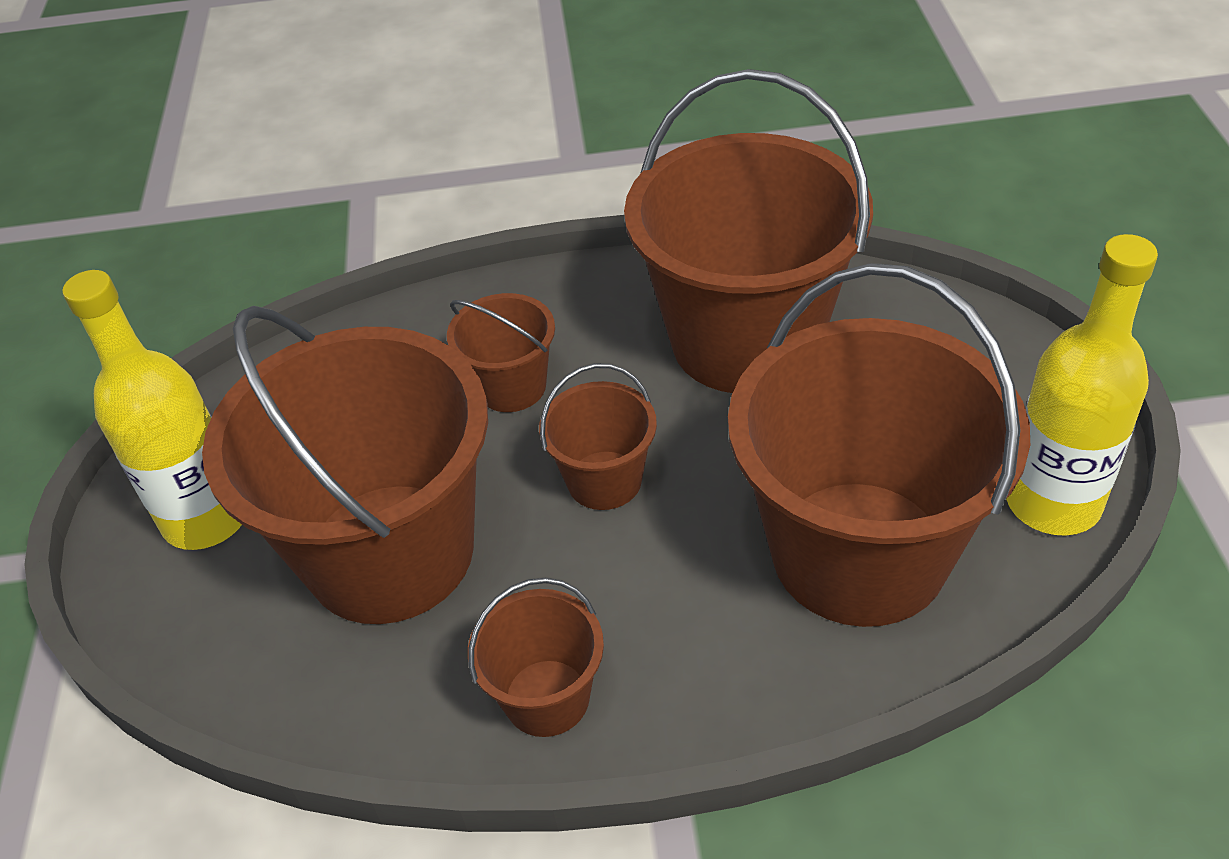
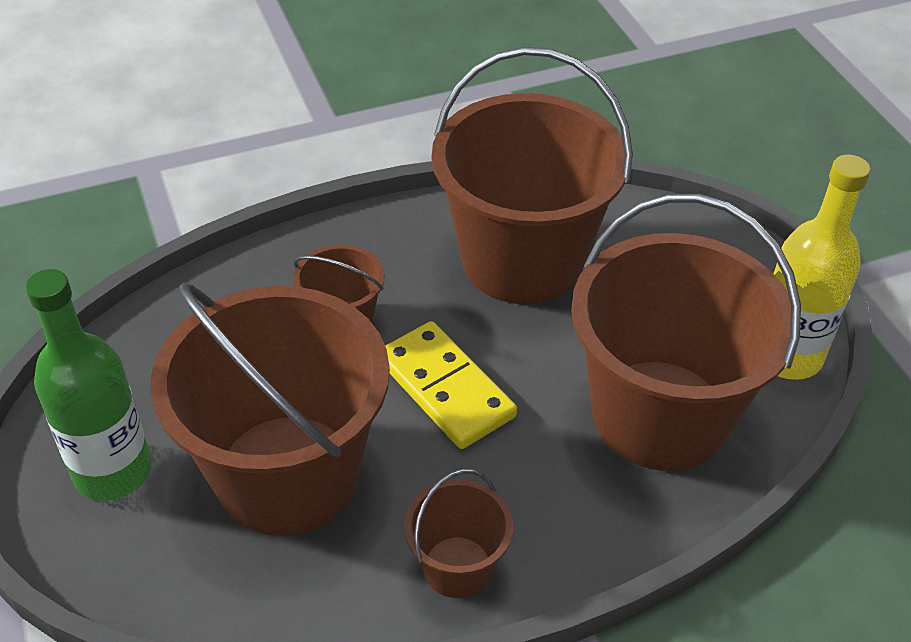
camera: 20 degrees left, 0 degrees up
(206, 518) = (112, 471): yellow bottle -> green bottle
(604, 480) = (446, 388): brown bucket -> yellow domino

